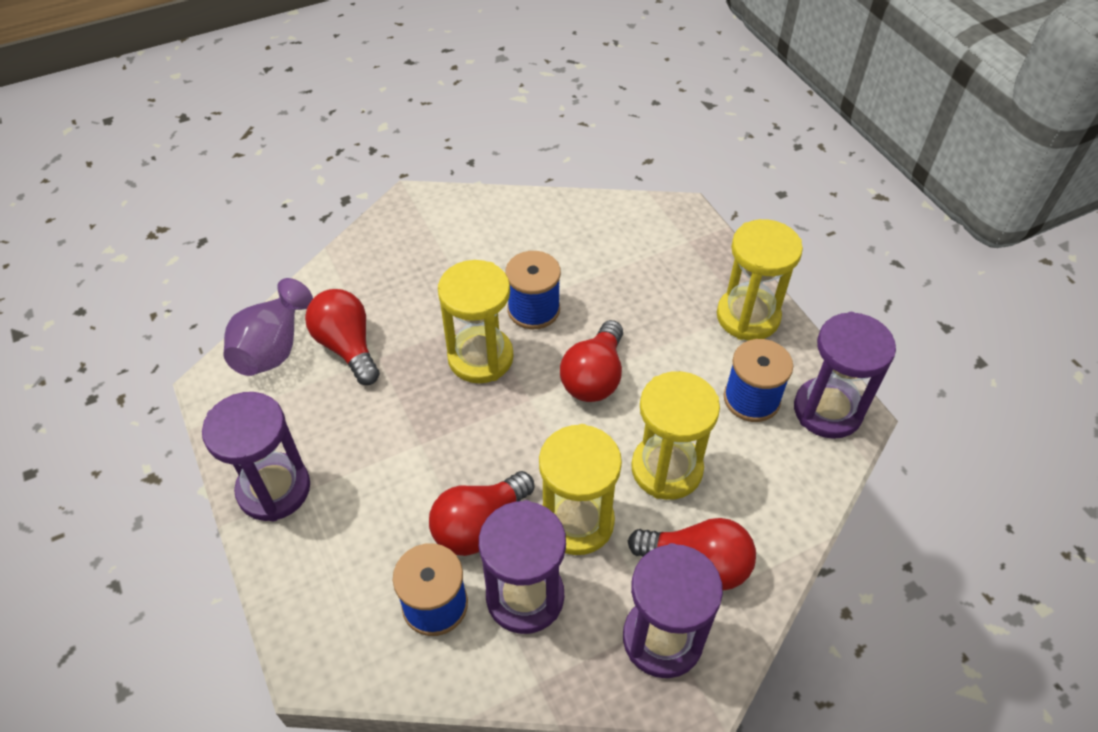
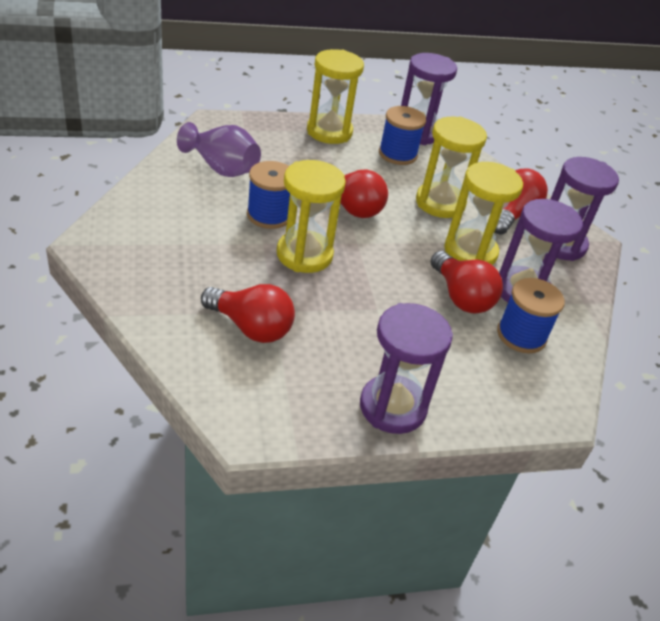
camera: 80 degrees left, 10 degrees down
(273, 348) = (225, 378): purple vase -> purple vase (221, 168)
(347, 346) = (251, 327): red light bulb -> red light bulb turned 135 degrees counterclockwise

